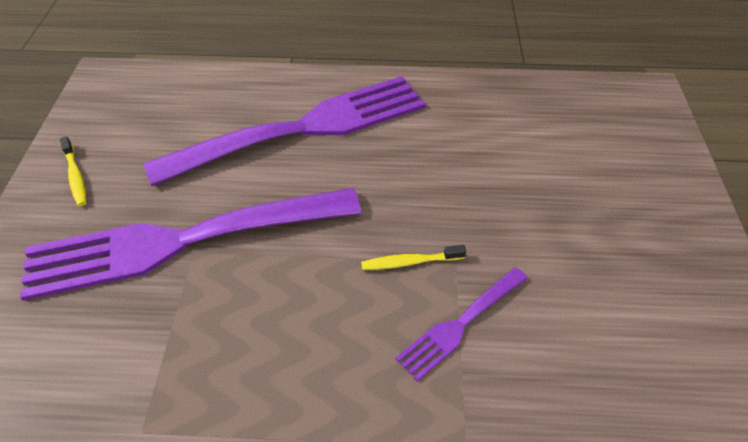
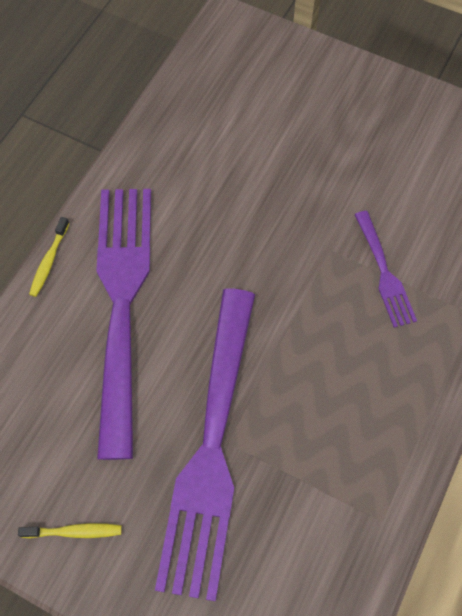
camera: 65 degrees left, 15 degrees up
(409, 262) = (316, 281): yellow toothbrush -> yellow toothbrush (49, 261)

